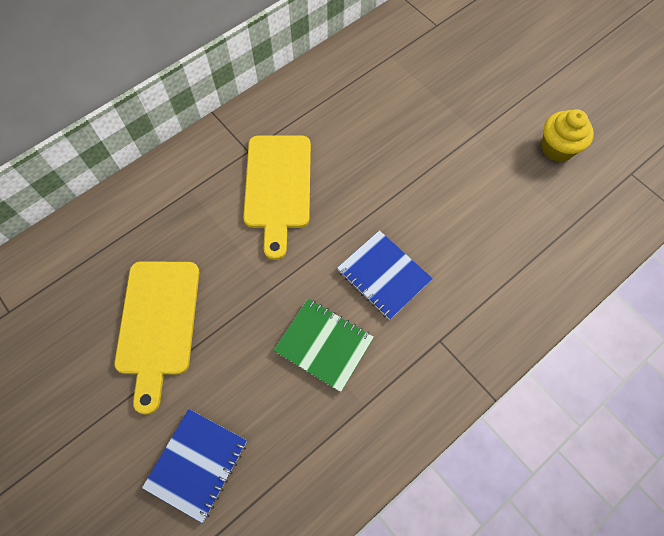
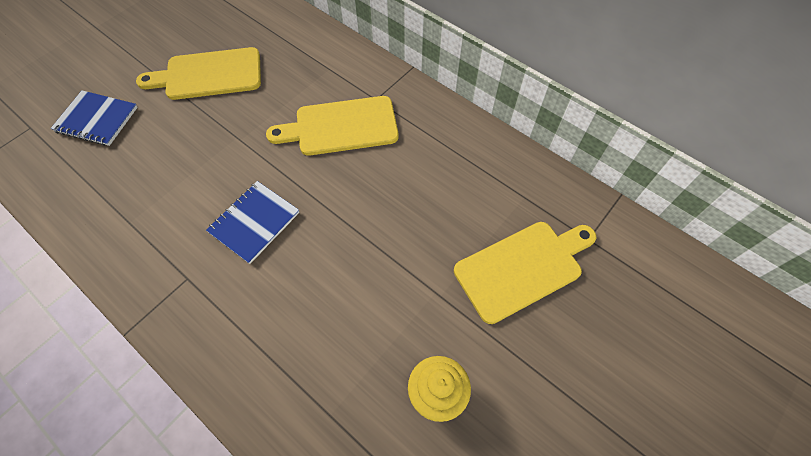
camera: 80 degrees right, 5 degrees down
(324, 345) = (186, 185): green notebook -> none
(457, 72) = (522, 268): none -> yellow cutting board

